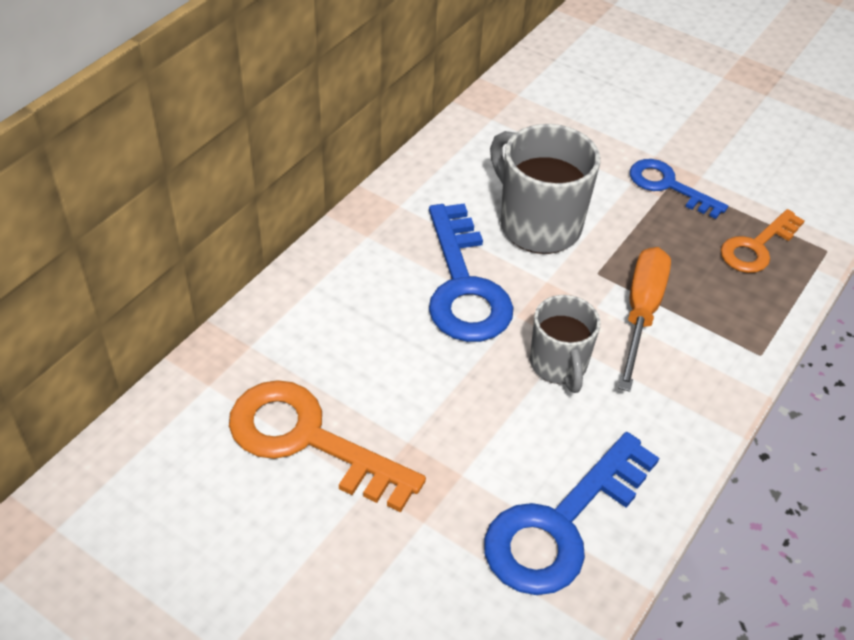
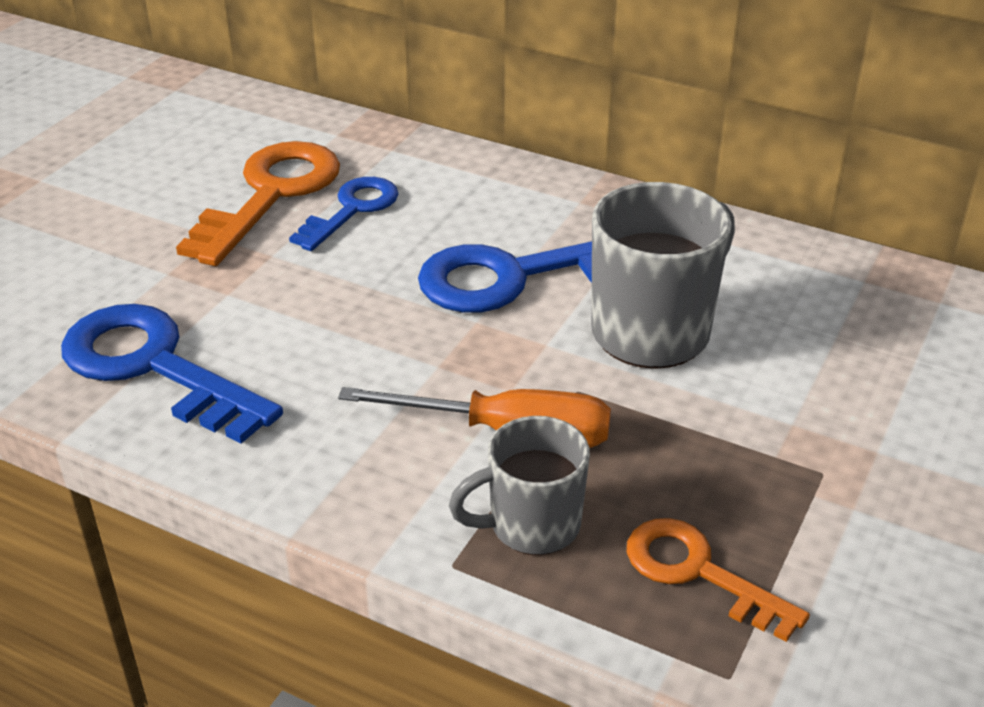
camera: 85 degrees right, 10 degrees down
(559, 365) = (396, 358): grey mug -> grey mug (531, 526)
(668, 186) = (804, 465): blue key -> blue key (352, 210)

